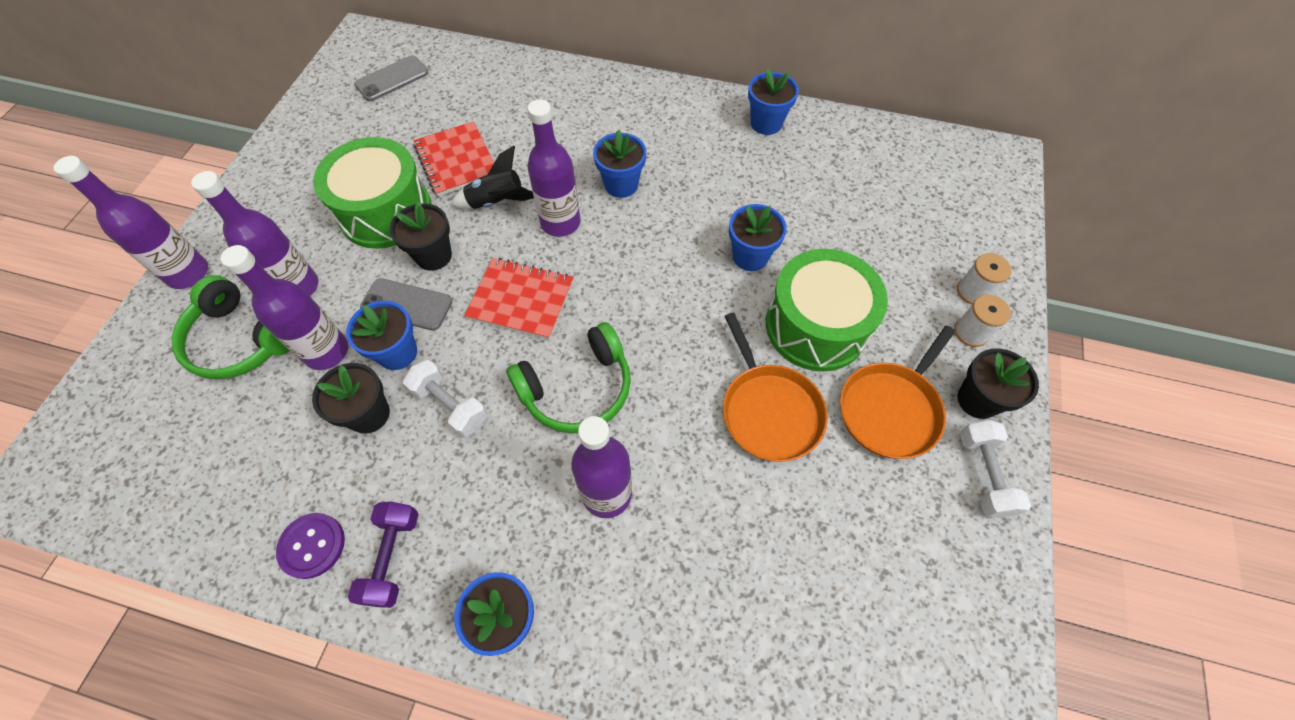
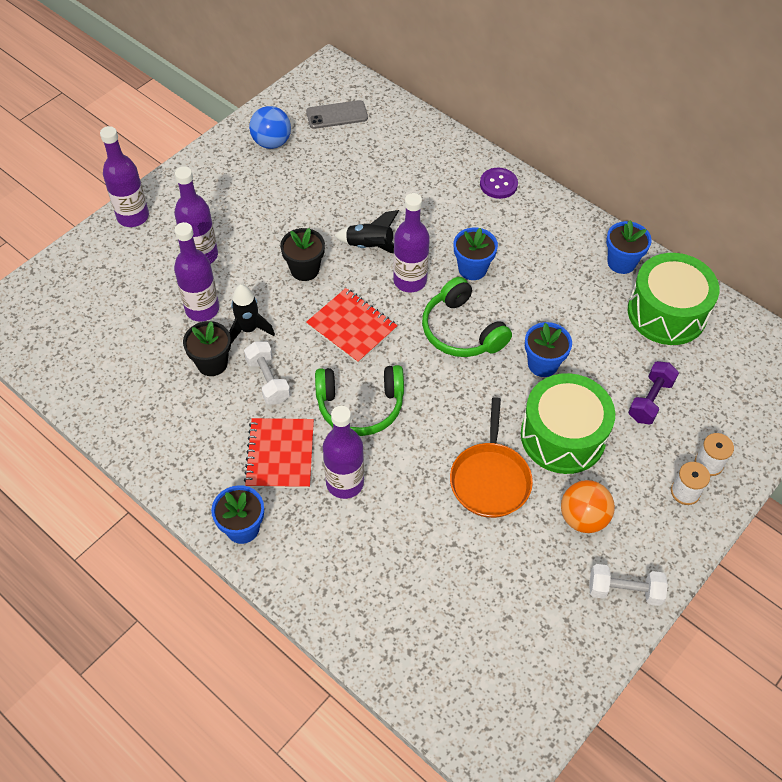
camera: 25 degrees right, 5 degrees down
(242, 340) = (150, 278): green headphones -> green headphones (461, 331)
(312, 546) = (143, 431): purple button -> purple button (498, 184)
(329, 131) = (272, 142): none -> blue ball
(385, 211) = (285, 222): green drum -> green drum (667, 312)
(392, 557) = (188, 460): purple dumbbell -> purple dumbbell (650, 400)
(397, 353) = (249, 329): blue flower pot -> black rocket
(407, 304) = (270, 298): grey phone -> none
(456, 161) = (355, 202): red notebook -> red notebook (280, 454)
(891, 409) = (583, 518): orange pan -> orange ball
(977, 400) = (656, 541): black flower pot -> none
(983, 474) = (624, 591): white dumbbell -> white dumbbell turned 75 degrees clockwise

